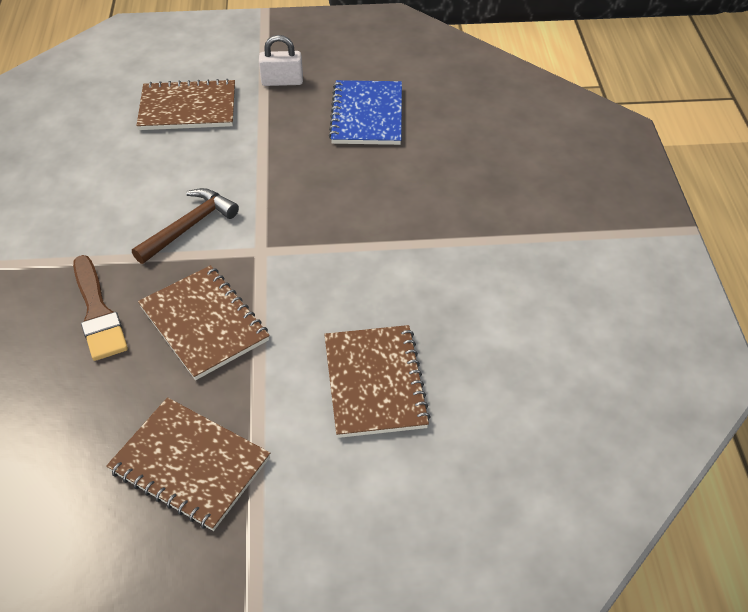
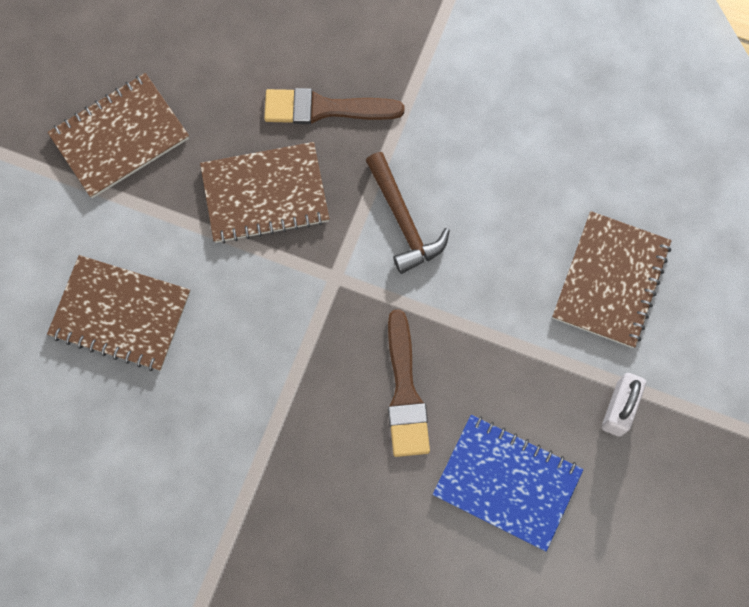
camera: 115 degrees right, 25 degrees up
(334, 181) = (405, 392): none -> brown brush

